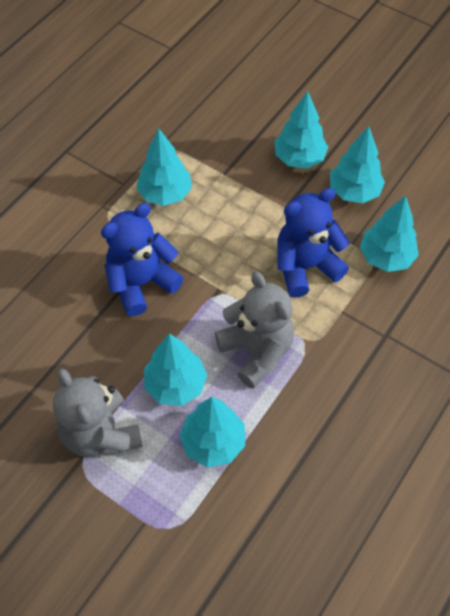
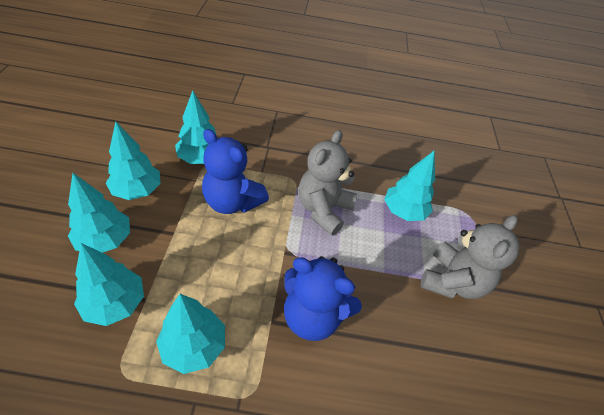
camera: 125 degrees left, 10 degrees down
(175, 385) = (382, 249): turquoise tree -> turquoise tree (115, 304)

